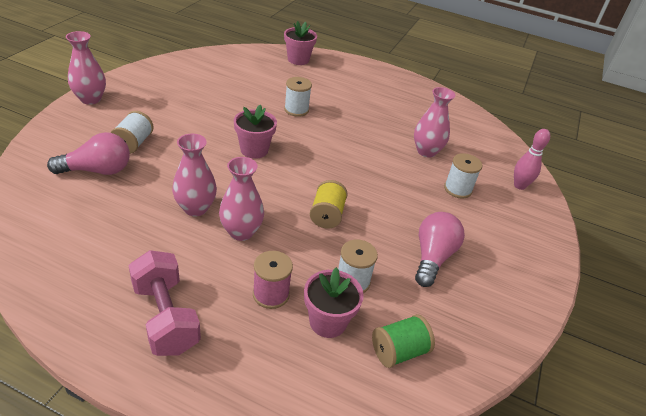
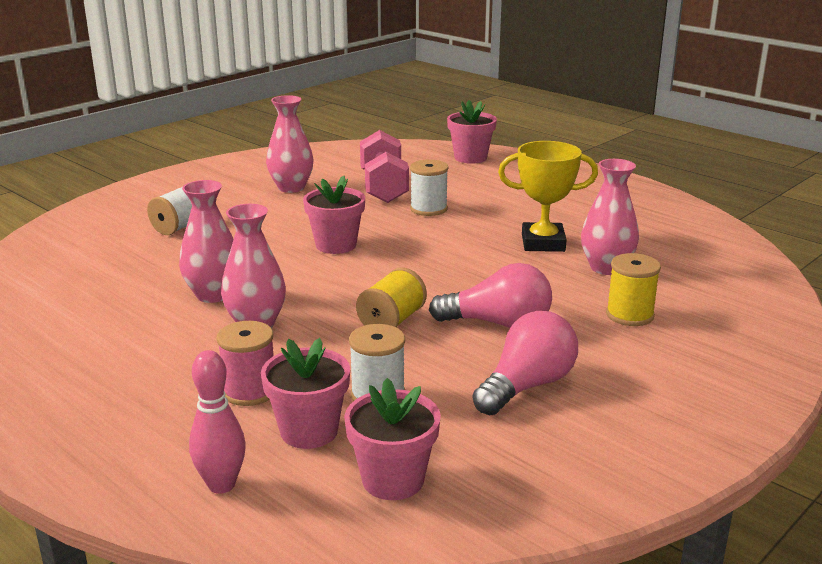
camera: 25 degrees right, 15 degrees down
(90, 99) = (159, 182): pink vase -> pink vase (291, 188)
(98, 170) = (119, 248): pink light bulb -> pink light bulb (498, 323)
(166, 317) = (98, 393): pink dumbbell -> pink dumbbell (384, 187)
(380, 134) = (543, 243): none -> yellow trophy
(399, 351) = (393, 480): green spool -> pink flower pot
(457, 189) = (629, 315): white spool -> yellow spool
(519, 186) = (749, 322): pink bowling pin -> pink bowling pin (221, 485)

